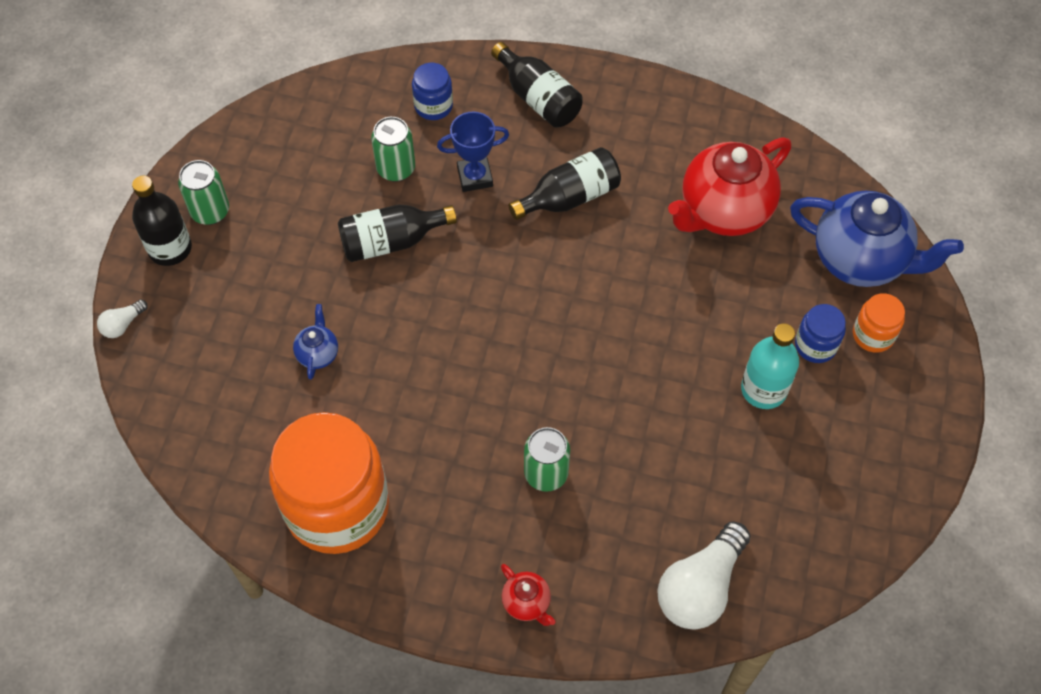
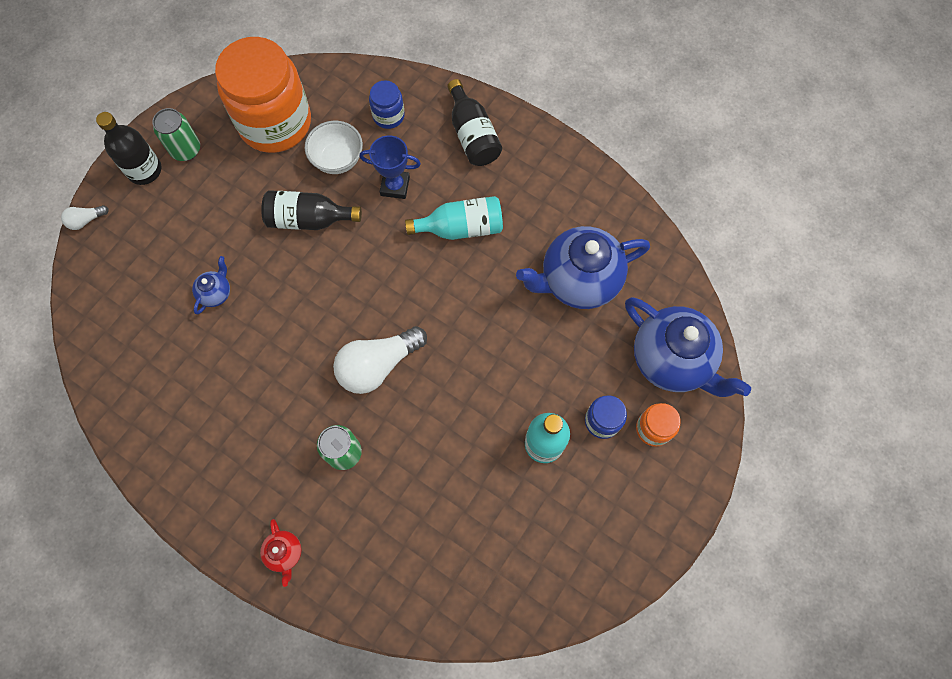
camera: 20 degrees right, 10 degrees up
(337, 506) = (178, 422): orange jar -> orange jar (275, 123)
(396, 168) = (338, 159): green can -> white bowl
(570, 197) = (461, 227): black bottle -> turquoise bottle
(700, 587) = (422, 591): white light bulb -> white light bulb (378, 365)
(723, 211) = (578, 280): red teapot -> blue teapot

